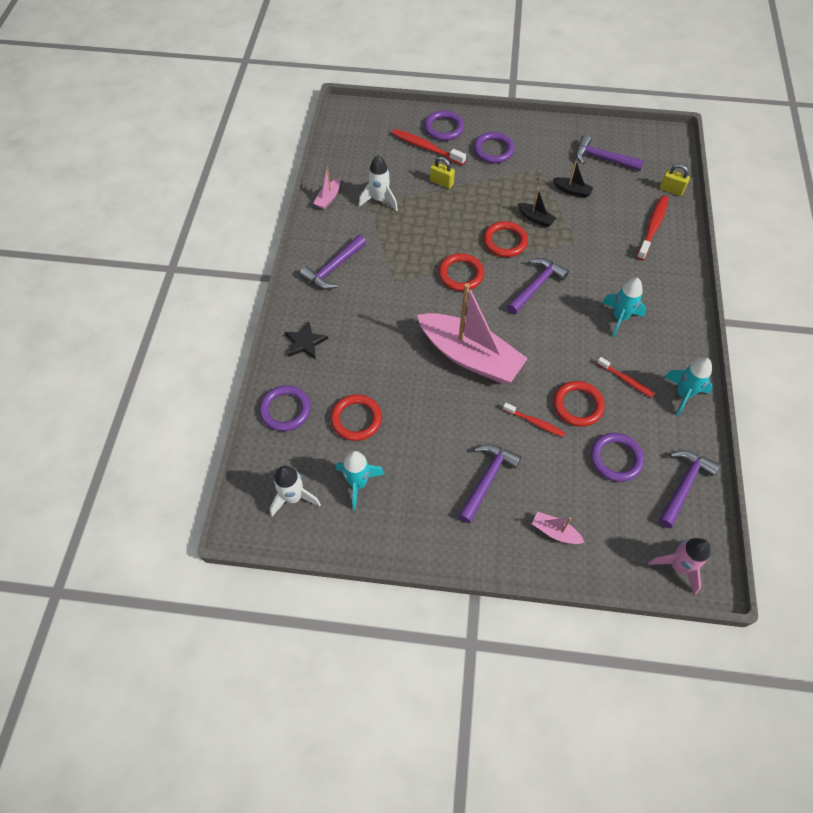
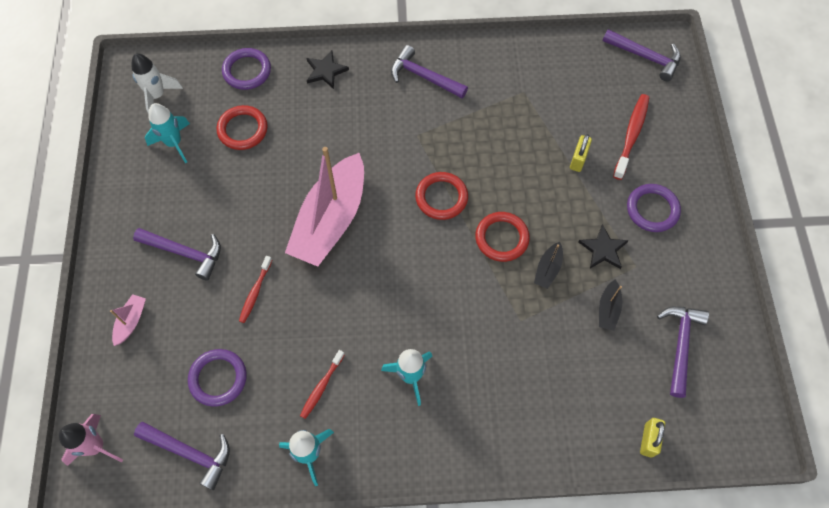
camera: 80 degrees right, 5 degrees up
(328, 198) = (521, 53): pink boat -> none
(380, 200) = (532, 102): white rocket -> none
(444, 128) = (672, 149): purple ring -> none
(523, 184) = (603, 249): none -> black star
(536, 286) = (441, 278): purple hammer -> purple hammer (645, 57)
(577, 405) = (281, 335): red ring -> none
(652, 227) = (570, 415): red toothbrush -> none

